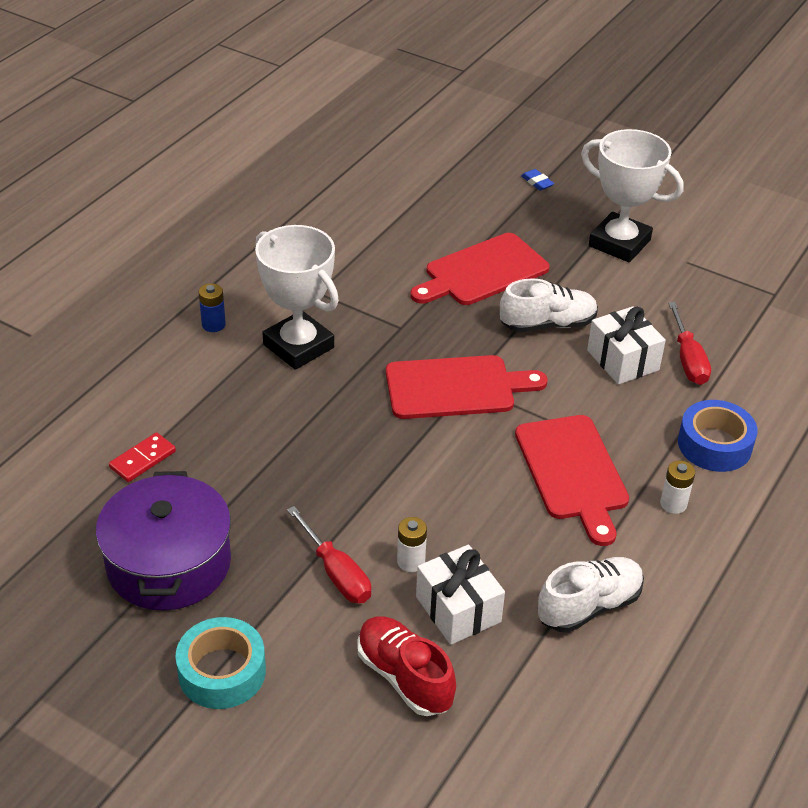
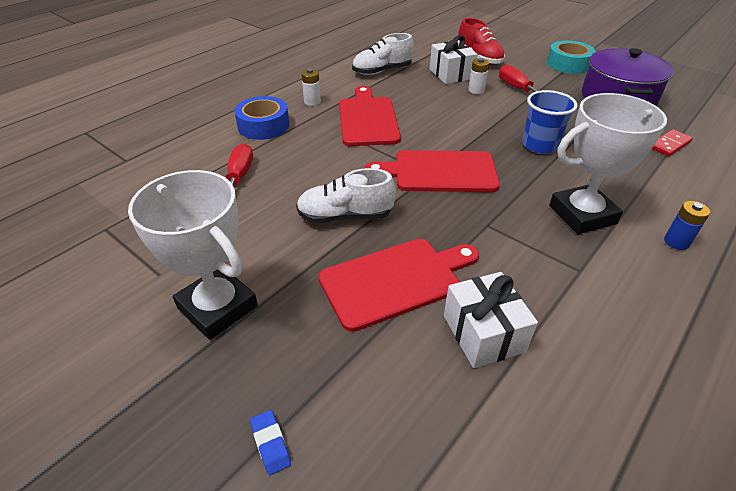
camera: 170 degrees left, 0 degrees up
(298, 346) = (582, 214): white trophy -> white trophy turned 75 degrees counterclockwise
(324, 442) = (540, 145): none -> blue cup
(623, 360) = (293, 181): white gift -> white gift (483, 333)

